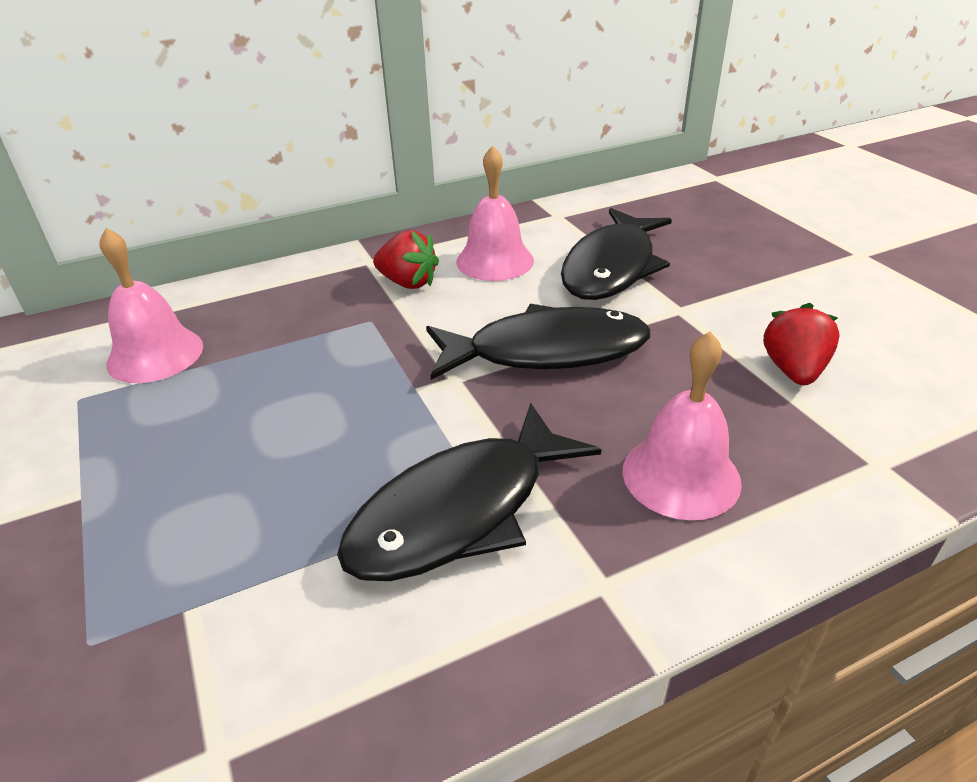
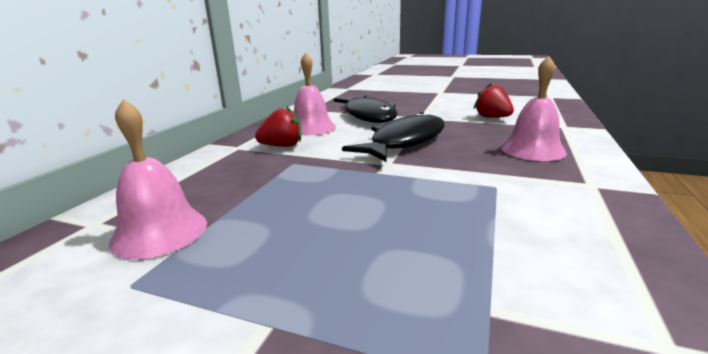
camera: 45 degrees left, 15 degrees down
(460, 511) = (500, 194): black fish -> none

